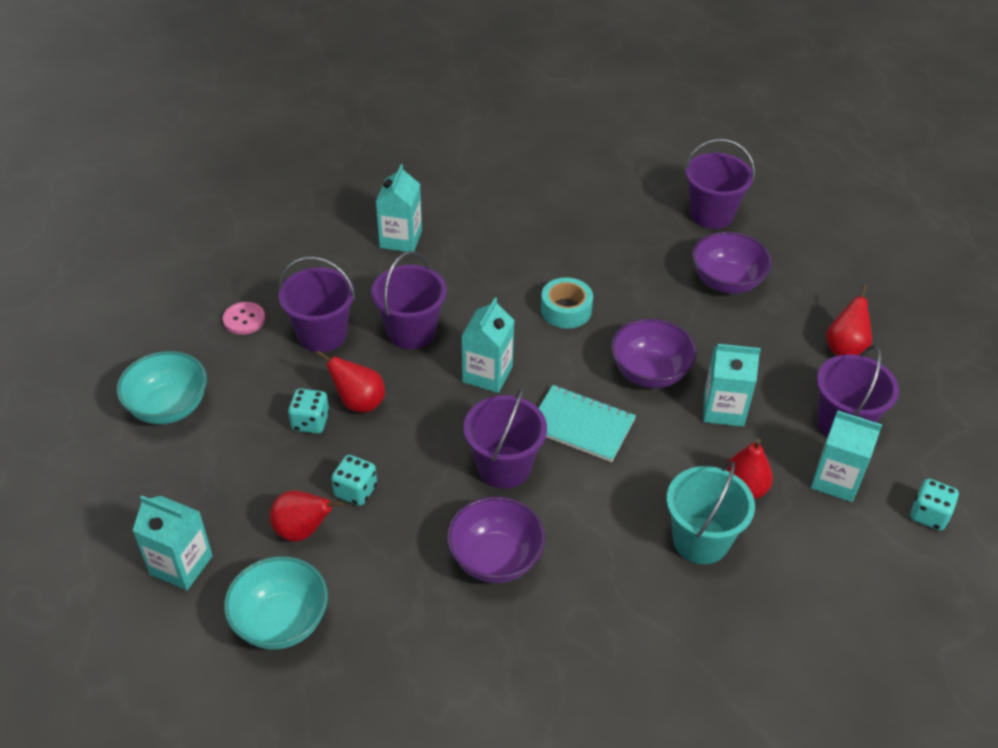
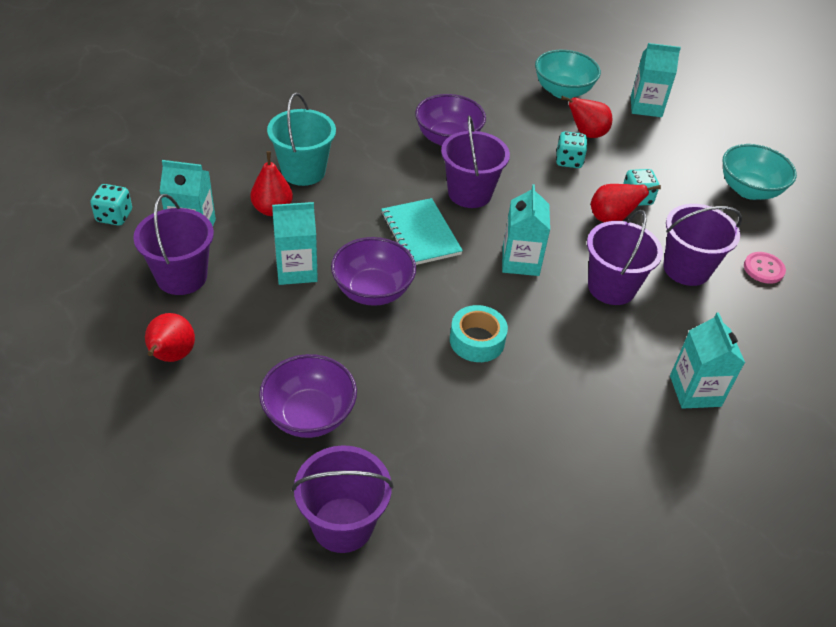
camera: 160 degrees right, 0 degrees up
(581, 425) = (420, 234): turquoise notebook -> turquoise notebook turned 60 degrees clockwise

